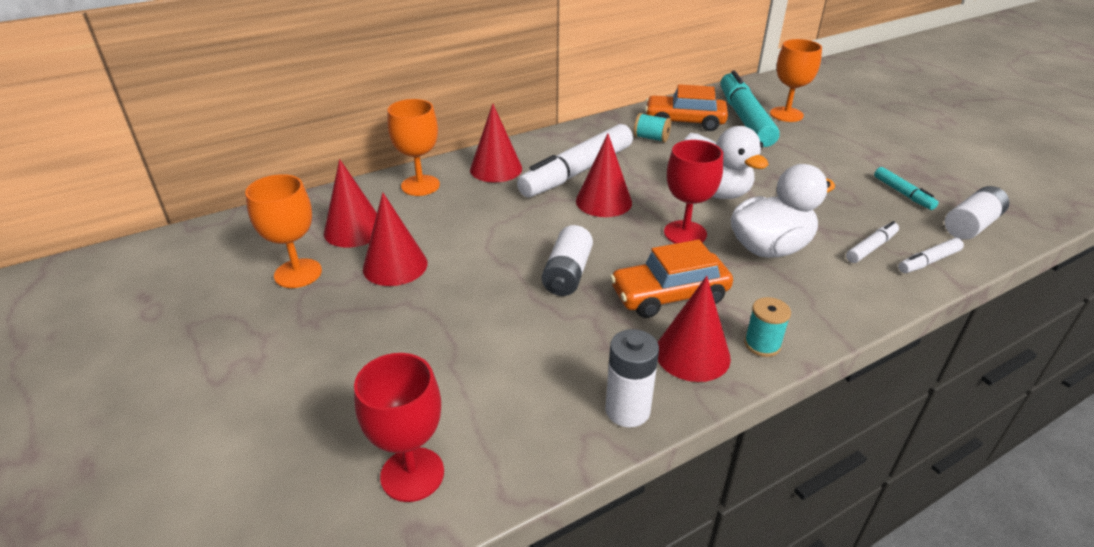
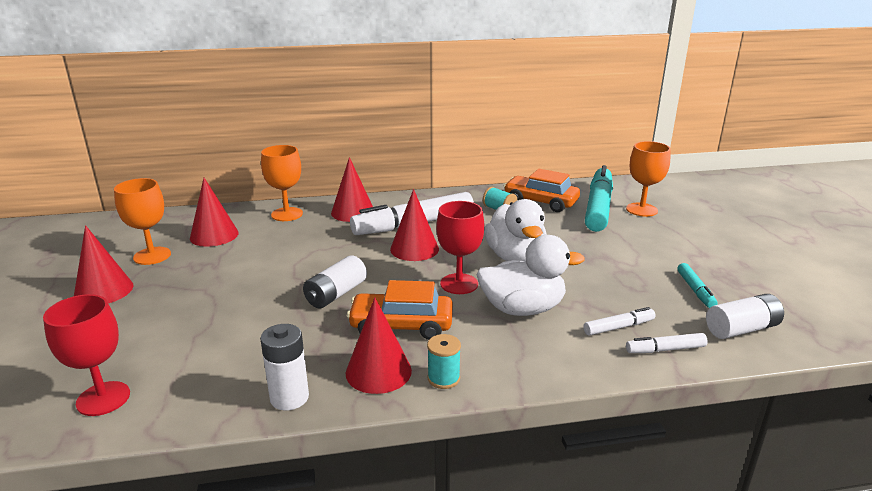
camera: 20 degrees right, 10 degrees down
(395, 266) = (219, 263): red cone -> red cone (103, 290)

